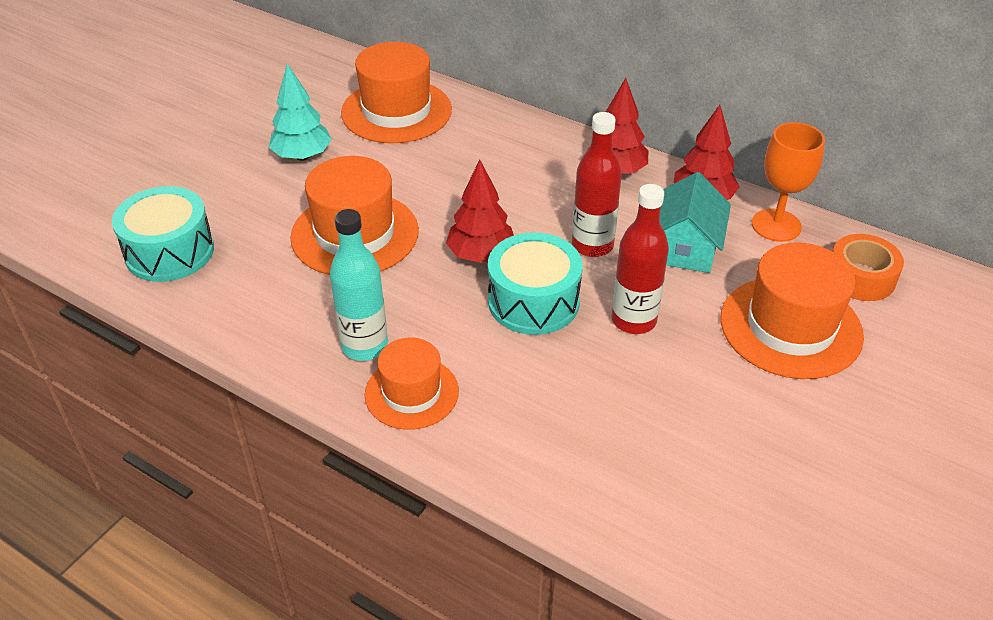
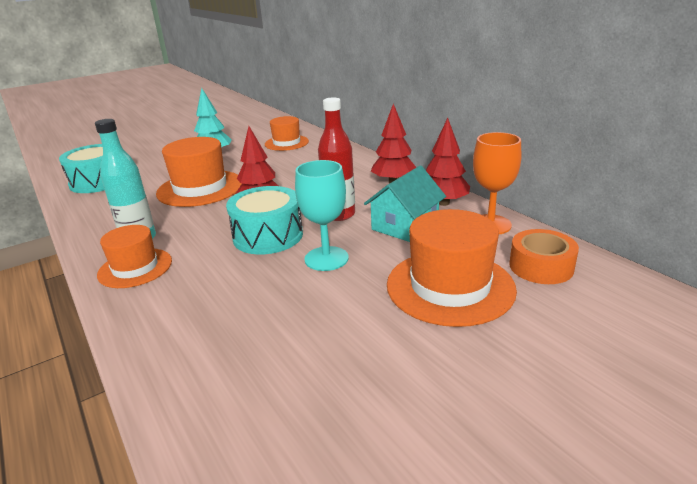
camera: 25 degrees right, 15 degrees down
(396, 111) = (286, 143): orange hat -> orange hat, size x0.63
(634, 320) = (326, 259): red bottle -> turquoise goblet

